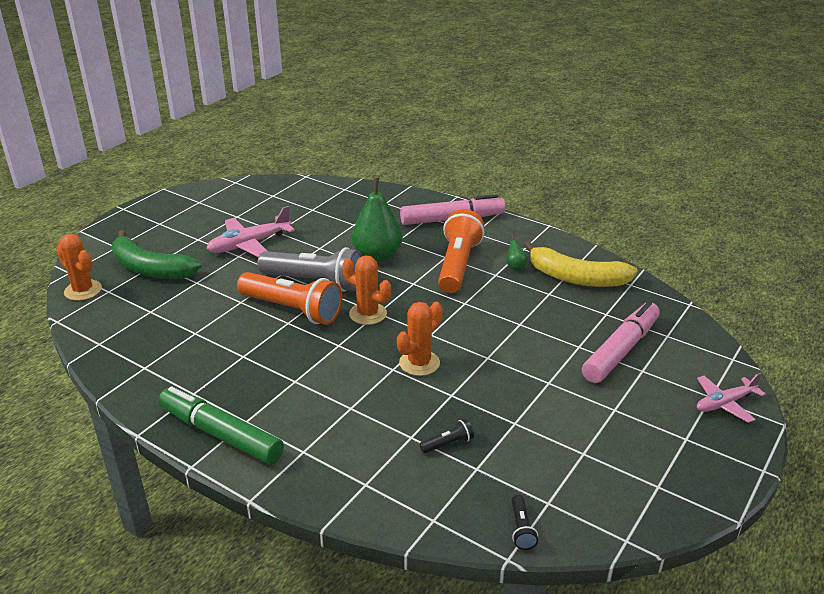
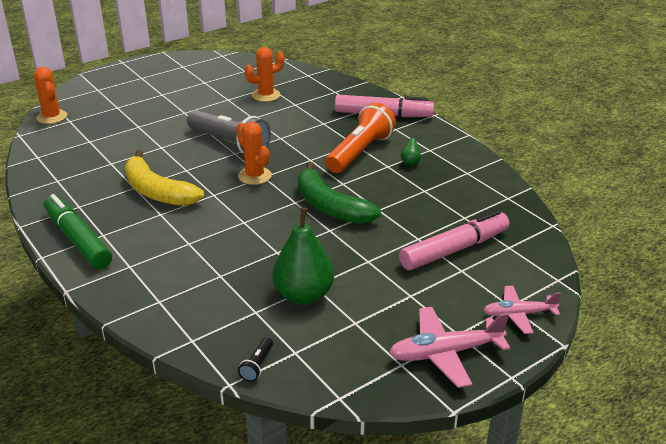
camera: 20 degrees right, 0 degrees up
(150, 268) = (110, 110): green banana -> green banana (330, 206)
(249, 244) = (198, 105): pink plane -> pink plane (445, 353)
(292, 310) = (196, 161): orange flashlight -> none
(377, 255) = (296, 132): green pear -> green pear (303, 295)
(419, 363) = (268, 222): orange cactus -> orange cactus (266, 95)
(448, 444) = (246, 288): black flashlight -> none
(576, 278) = (460, 182): yellow banana -> yellow banana (157, 191)

